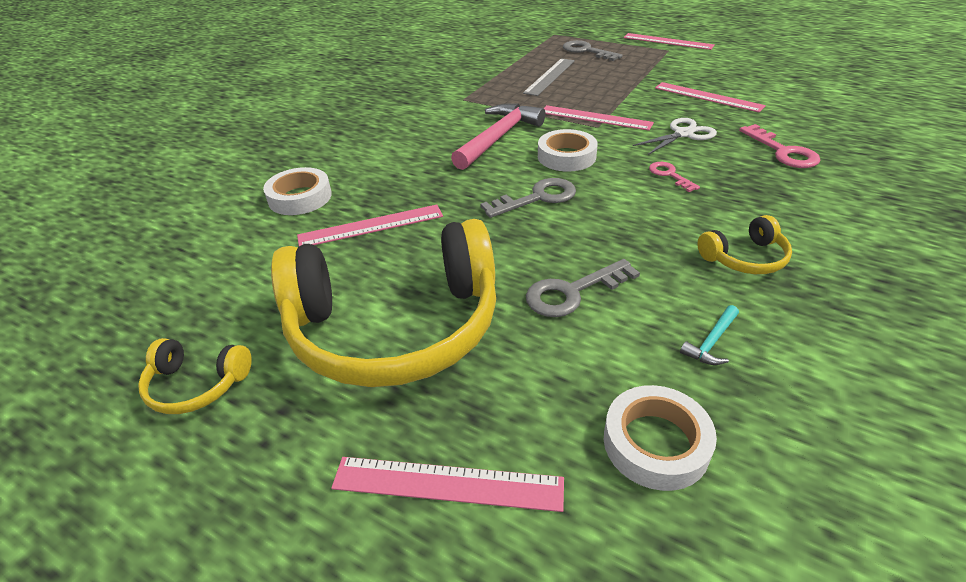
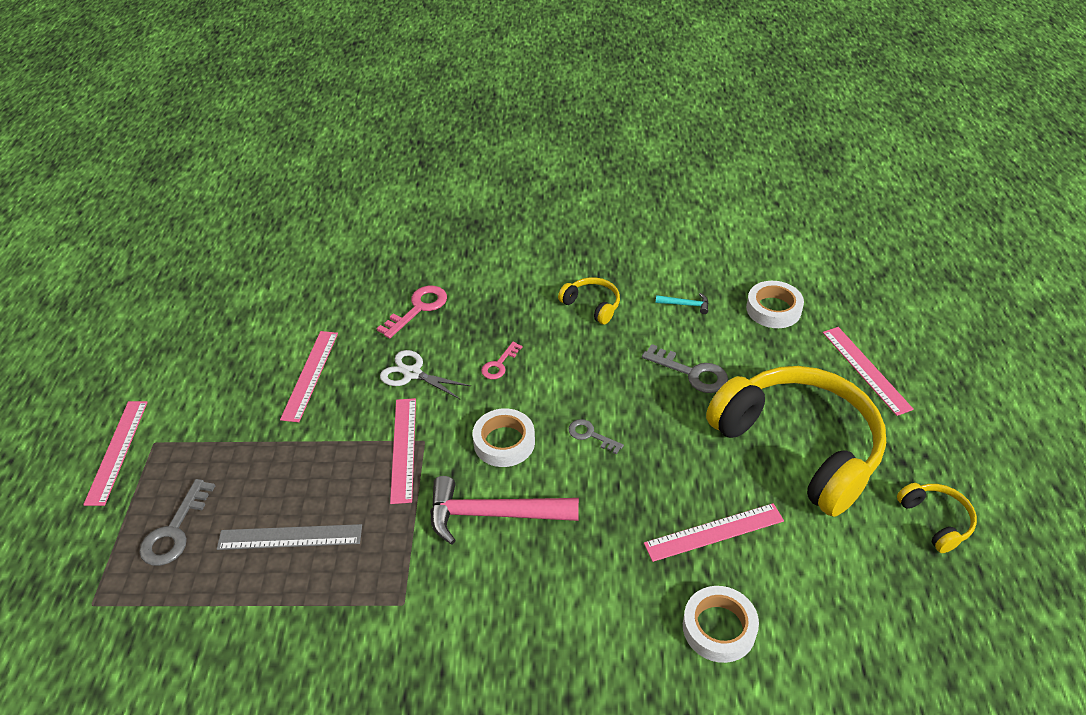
camera: 120 degrees left, 5 degrees up
(371, 226) = (714, 532): pink ruler -> pink ruler turned 60 degrees counterclockwise
(537, 198) = (590, 435): grey key -> grey key, size x0.62

